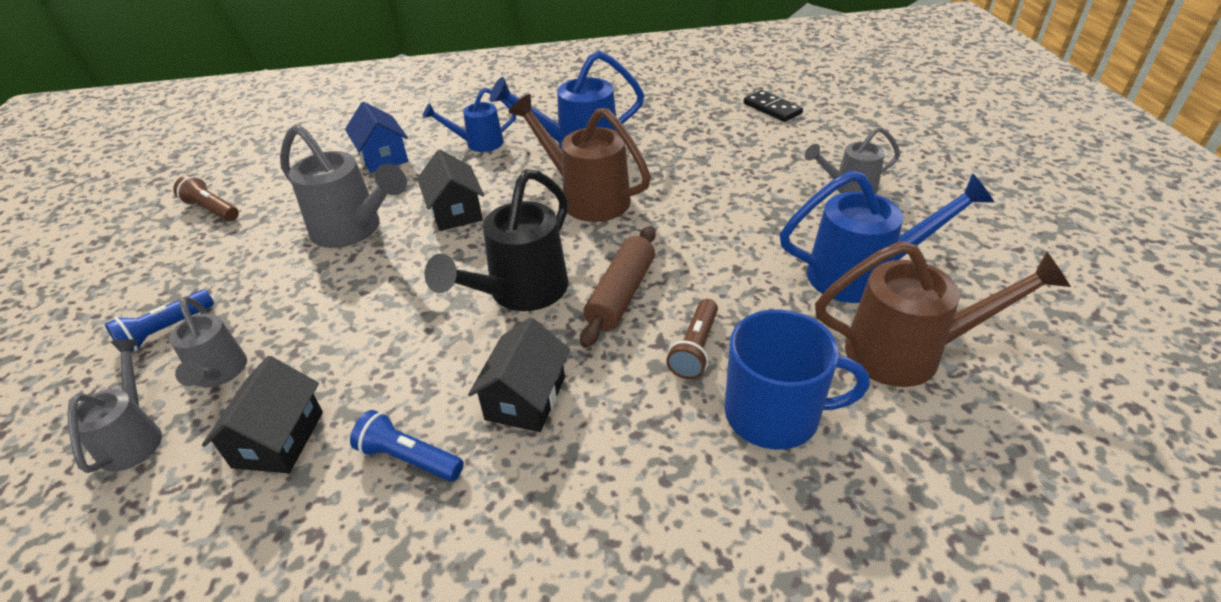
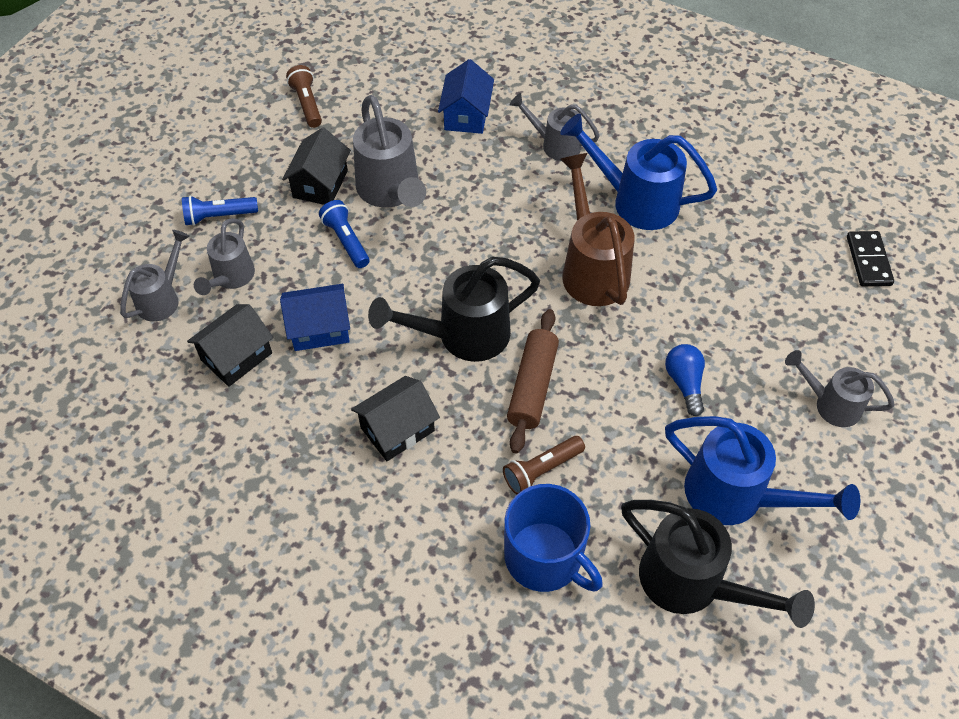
camera: 35 degrees right, 15 degrees up
(364, 363) = (319, 329): none -> blue house
(409, 458) = (298, 424): blue flashlight -> blue flashlight (346, 241)
(456, 212) = (478, 219): black house -> black house (320, 184)
(478, 143) = (555, 145): blue watering can -> grey watering can
(621, 294) = (532, 386): brown rolling pin -> brown rolling pin turned 45 degrees counterclockwise
(738, 228) = (684, 383): none -> blue light bulb
(908, 353) = (692, 584): brown watering can -> black watering can

